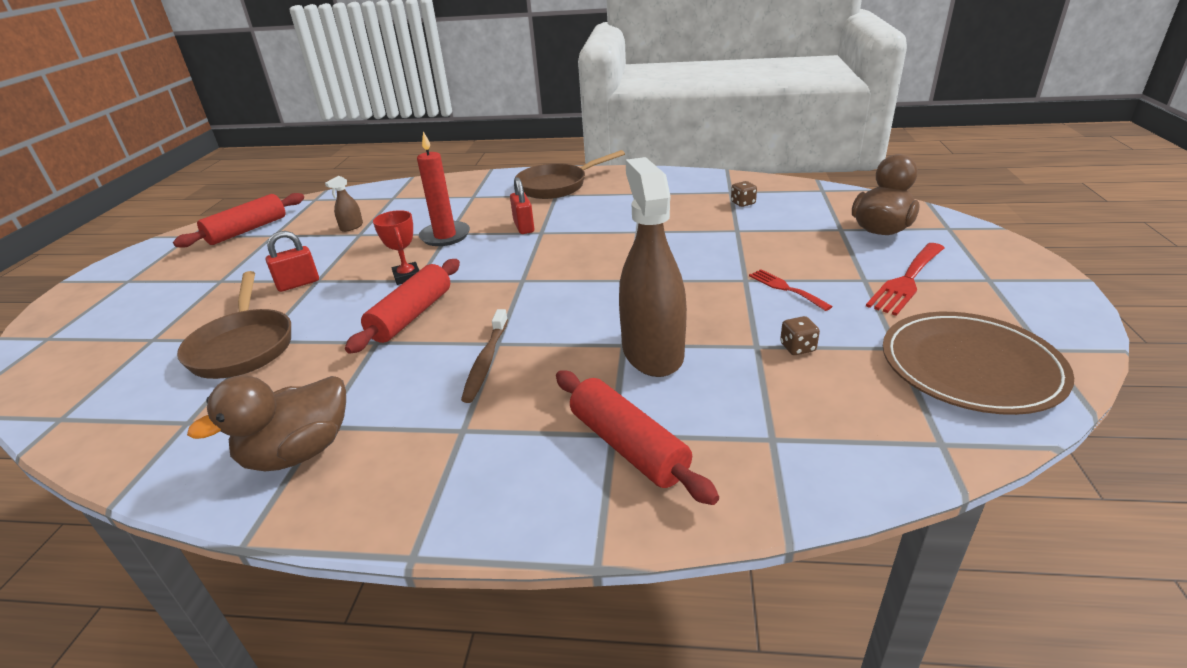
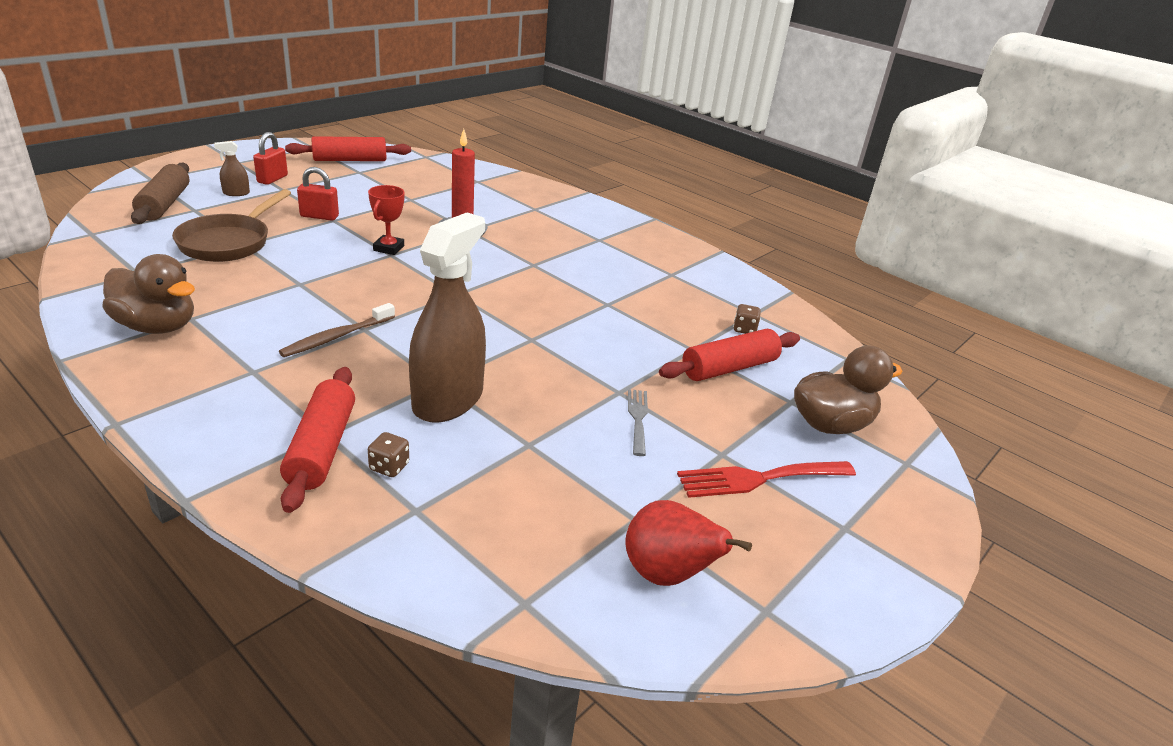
camera: 30 degrees right, 0 degrees up
(106, 351) = (164, 204): none -> brown rolling pin
(298, 452) = (157, 326): brown duck -> brown duck turned 150 degrees counterclockwise
(351, 227) = (414, 191): brown spray bottle -> brown spray bottle (236, 193)
(411, 315) = (346, 278): red rolling pin -> red rolling pin (729, 368)
(524, 227) = (528, 253): red padlock -> red padlock (272, 179)
(557, 186) = (613, 232): brown pan -> none
(785, 288) = (637, 418): red fork -> grey fork
(797, 348) = (556, 466): brown dice -> brown dice (389, 467)
(970, 366) = (667, 574): brown plate -> red pear

